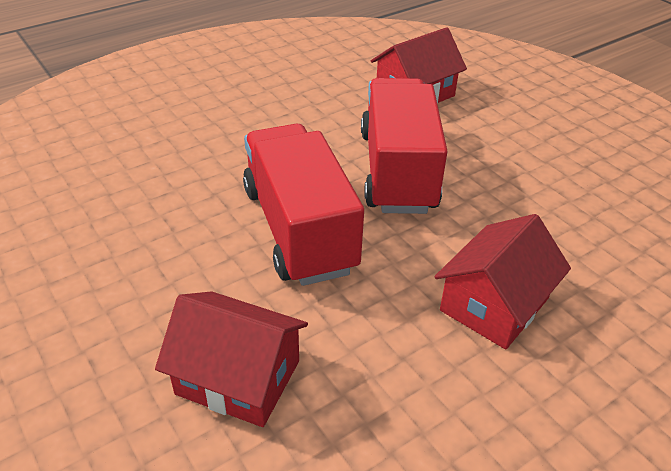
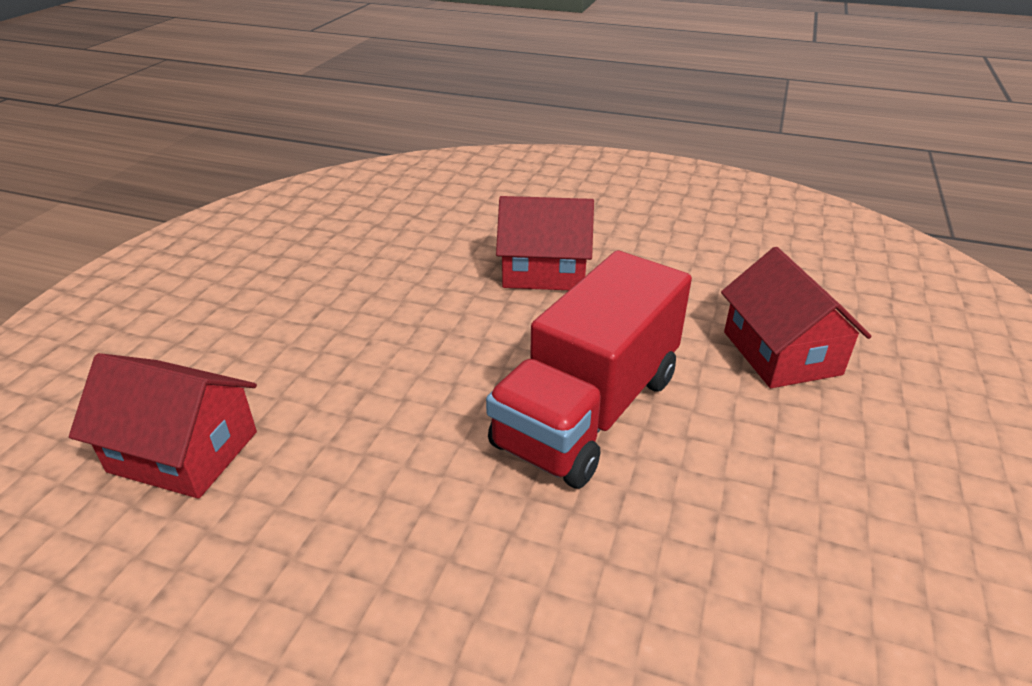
camera: 125 degrees left, 5 degrees down
(397, 171) = (408, 387): red truck -> none

